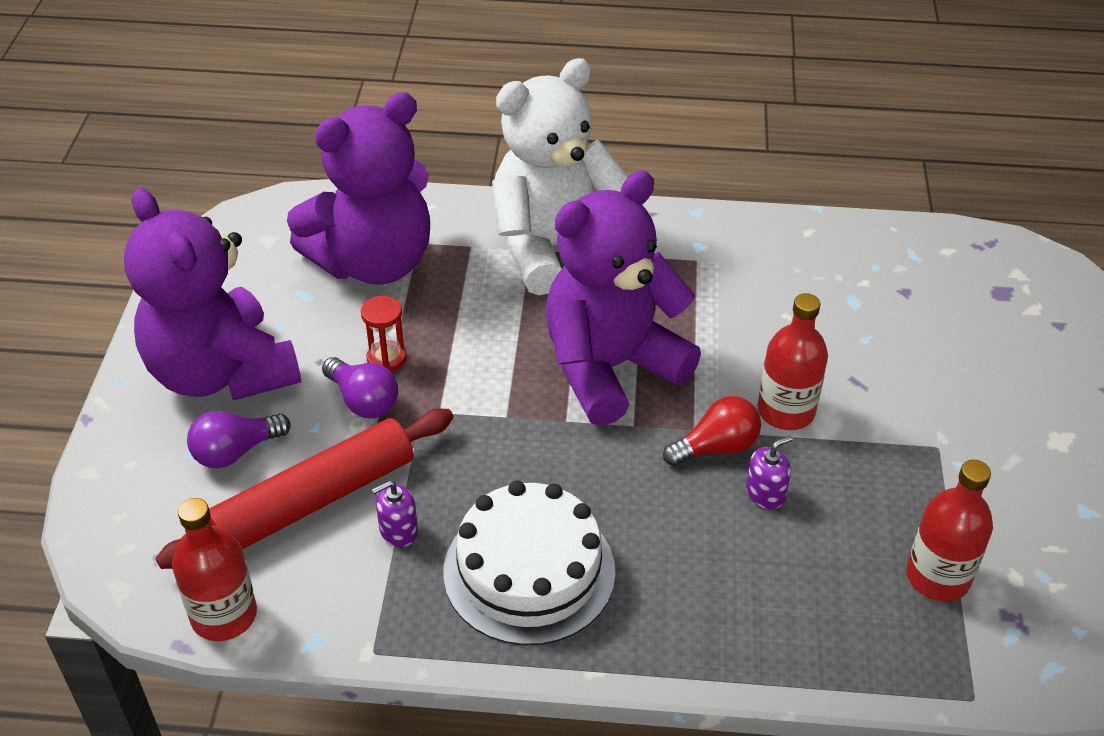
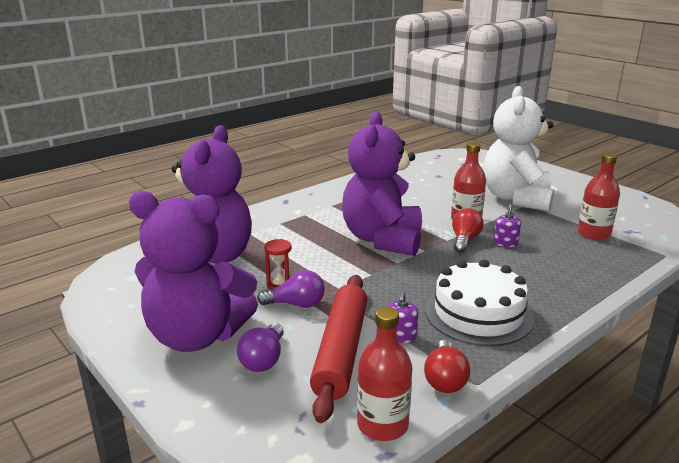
camera: 45 degrees left, 20 degrees down
(353, 619) = (445, 379): none -> red light bulb
(553, 247) = (289, 218): white teddy bear -> white teddy bear (516, 198)

